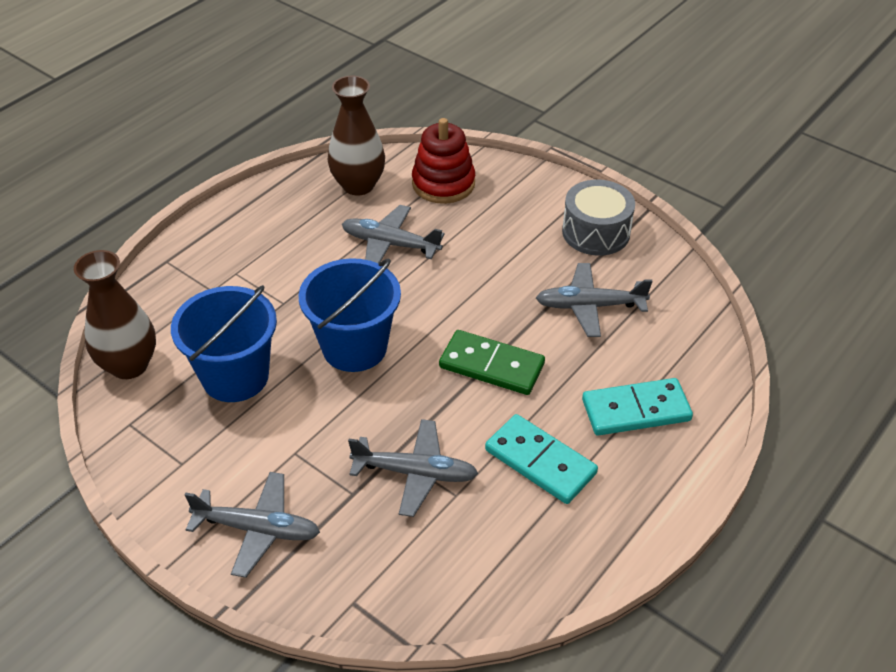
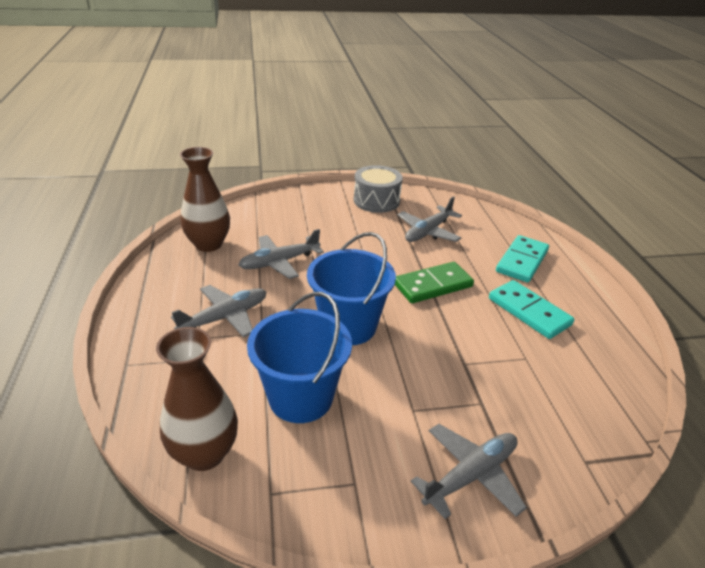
camera: 50 degrees left, 10 degrees down
(415, 473) = (490, 364): grey plane -> grey plane (224, 317)
(443, 183) = (261, 218): red stacking toy -> none
(540, 461) = (529, 311): turquoise domino -> turquoise domino turned 60 degrees clockwise

